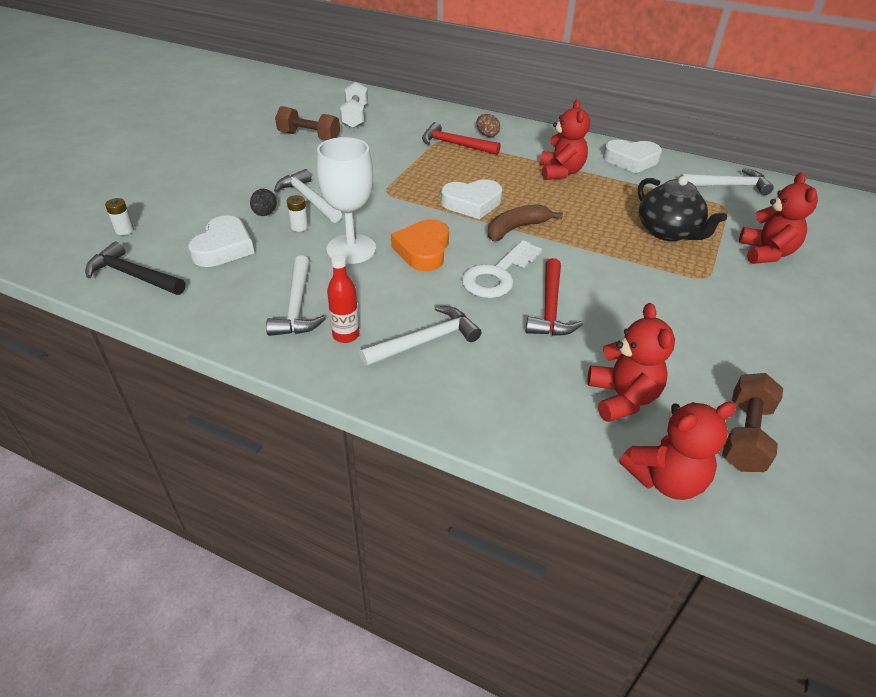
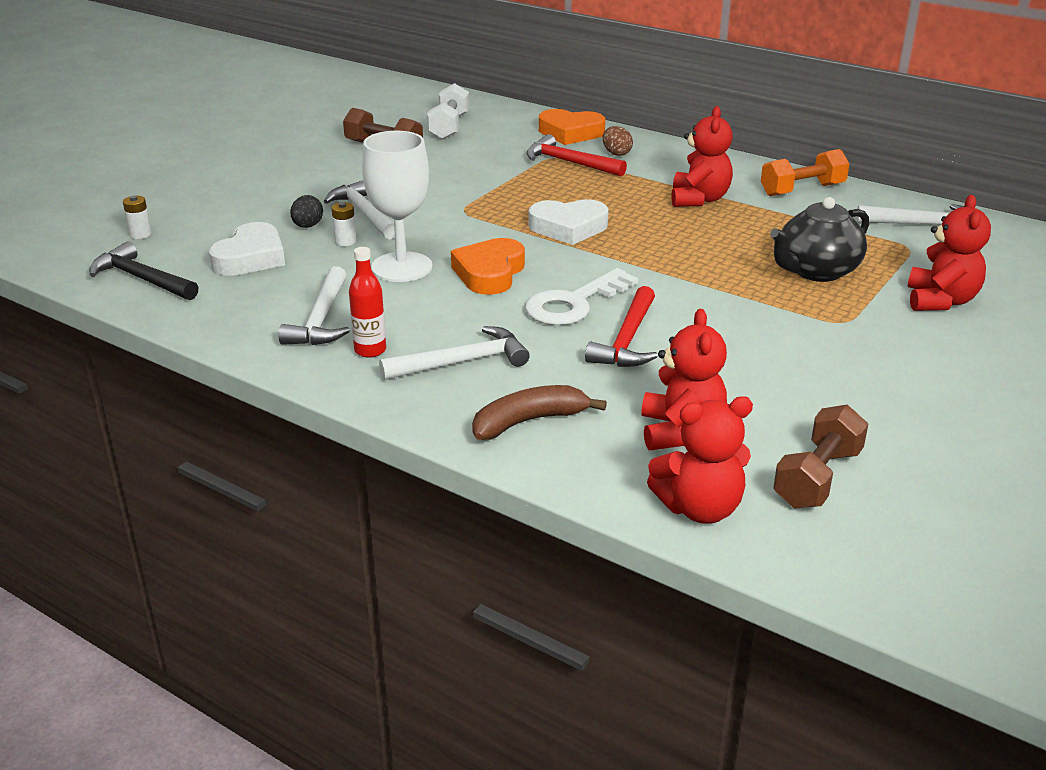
camera: 10 degrees right, 10 degrees down
(447, 118) = (570, 133): none -> orange heart
(516, 228) = (616, 257): brown banana -> brown banana (529, 421)
(631, 160) = (802, 190): white heart -> orange dumbbell
(668, 232) = (816, 271): black teapot -> black teapot turned 75 degrees clockwise

